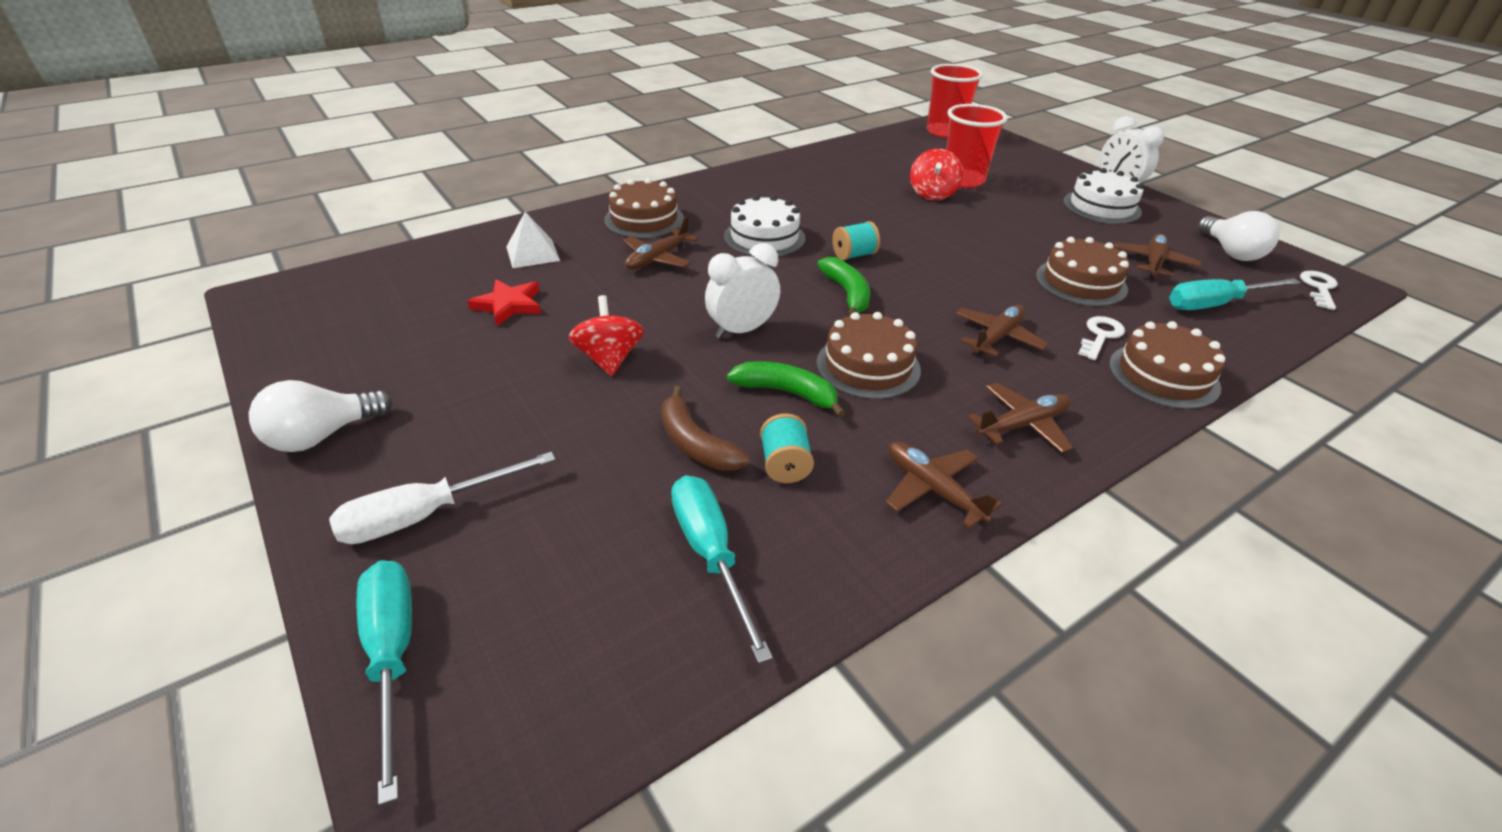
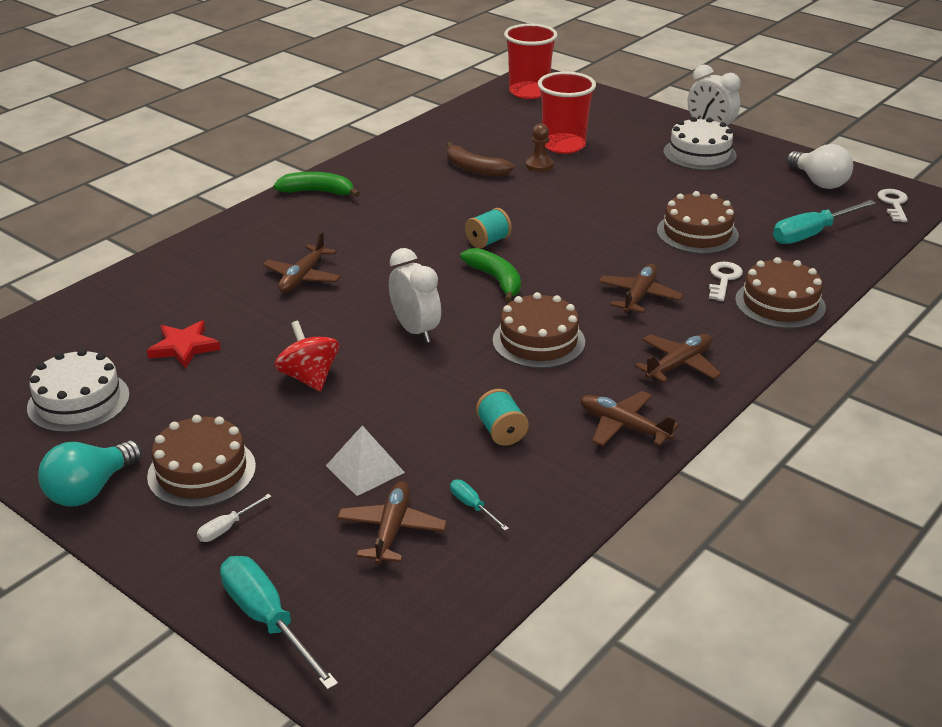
camera: 15 degrees left, 5 degrees down
(322, 436) = (90, 490): white light bulb -> turquoise light bulb
(426, 515) = (227, 528): white screwdriver -> white screwdriver, size x0.48
(532, 253) = (175, 293): white pyramid -> white pyramid (365, 469)
(644, 219) = (267, 239): brown cake -> brown cake (201, 471)
(696, 444) = (421, 431): brown banana -> brown banana (474, 169)
(711, 555) = (472, 506): turquoise screwdriver -> turquoise screwdriver, size x0.48
(742, 330) = (415, 330): white clock -> white clock turned 105 degrees clockwise
(764, 237) = (395, 238): white cake -> white cake (78, 401)
(787, 393) = (479, 376): green banana -> green banana (317, 192)
(932, 194) = (539, 165): red spinning top -> brown pawn
(1153, 263) = (755, 203): brown plane -> brown plane (392, 530)

